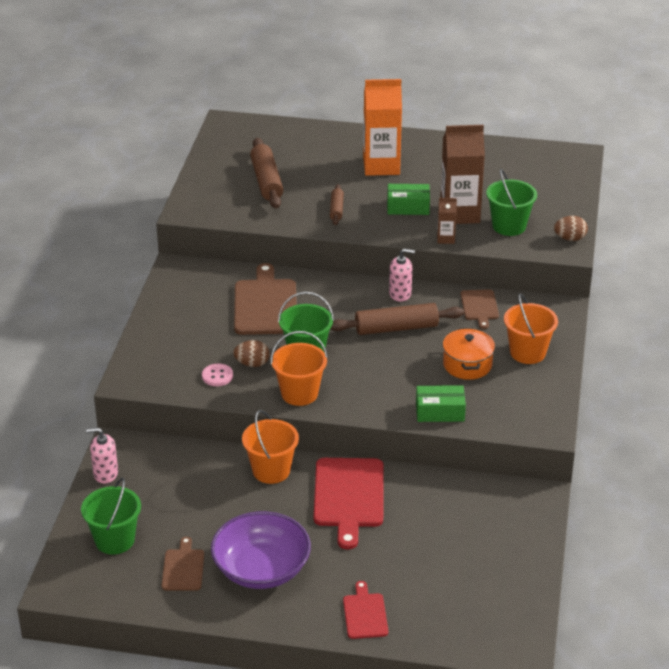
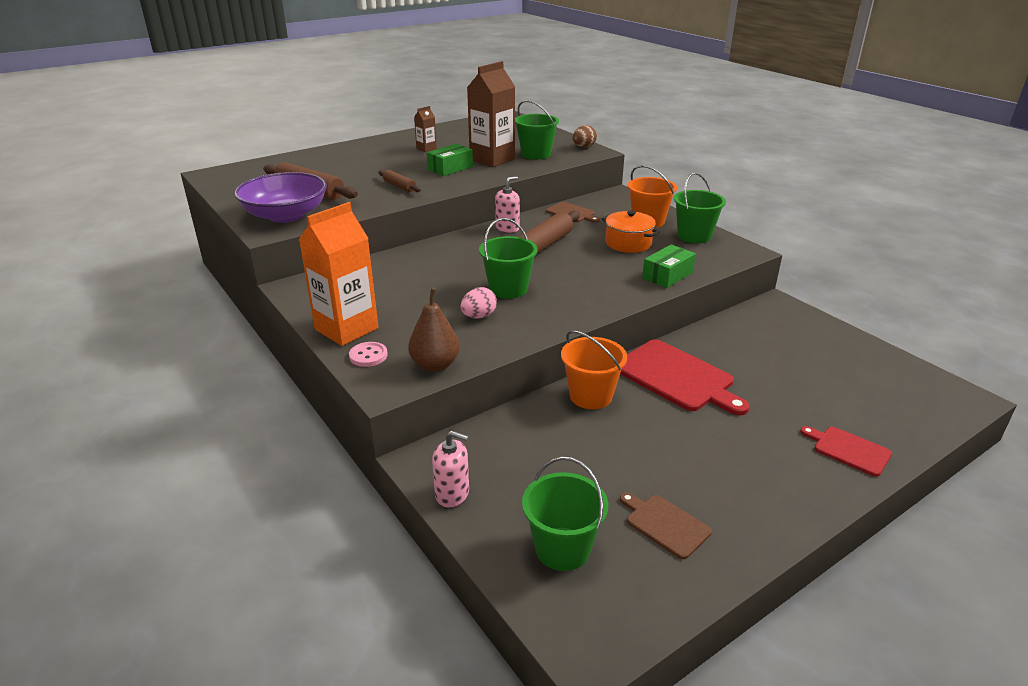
camera: 45 degrees left, 5 degrees down
(105, 474) = (452, 494): pink soap dispenser -> pink soap dispenser turned 120 degrees counterclockwise
(173, 384) = (435, 365): none -> brown pear
(217, 376) = (465, 339): pink button -> pink button (368, 356)
(252, 364) = (479, 316): brown egg -> pink egg
(261, 569) = (722, 474): purple bowl -> purple bowl (286, 215)
(265, 305) = (418, 276): brown cutting board -> none
(299, 393) = (553, 315): orange bucket -> none
(381, 166) = (388, 157): orange carton -> orange carton (346, 329)
(445, 239) = (509, 173): brown carton -> brown carton (426, 149)
(536, 390) = (694, 236): none -> green bucket

